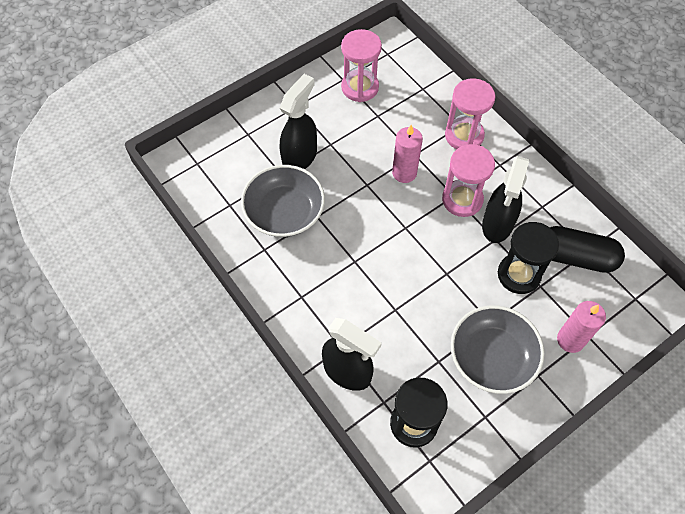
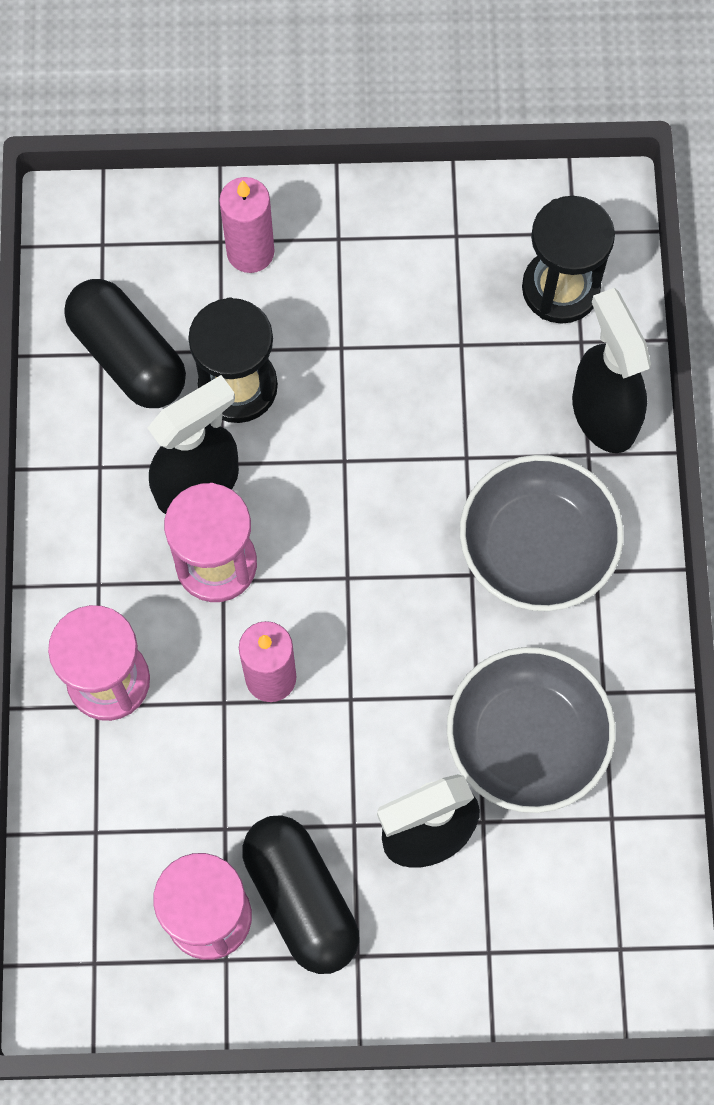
camera: 145 degrees left, 10 degrees up
(331, 111) = (301, 899): none -> black capsule
(492, 357) = (381, 301): grey bowl -> grey bowl (537, 546)

